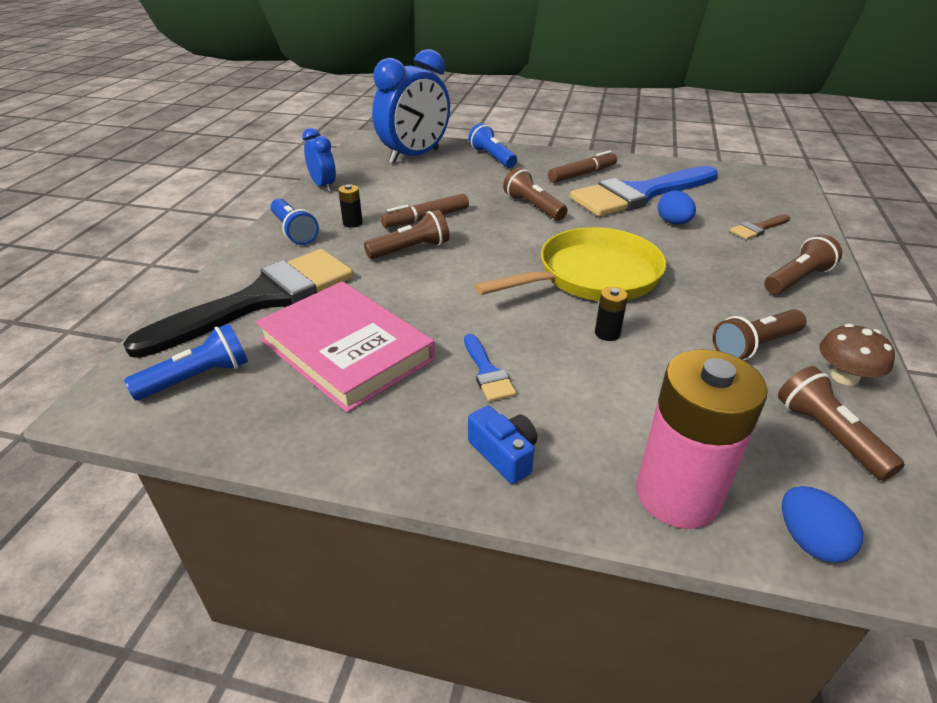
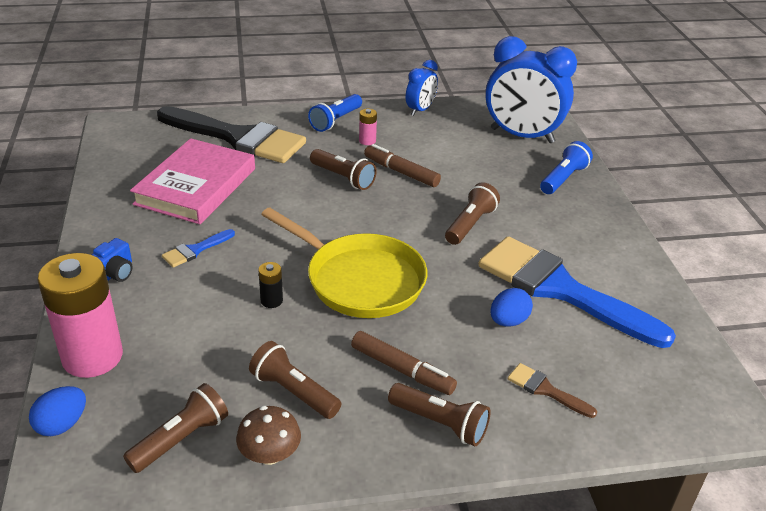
camera: 65 degrees right, 0 degrees up
(198, 377) = (147, 144): blue flashlight -> none
(352, 223) = (367, 141): black battery -> pink battery
(582, 174) = (577, 242): brown marker -> brown marker (402, 370)

